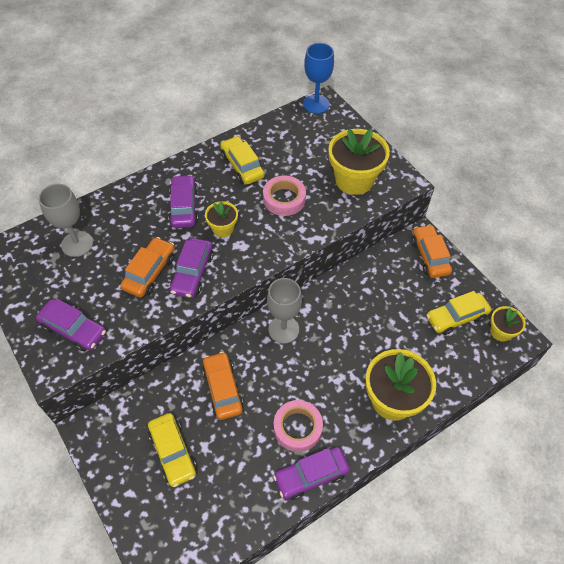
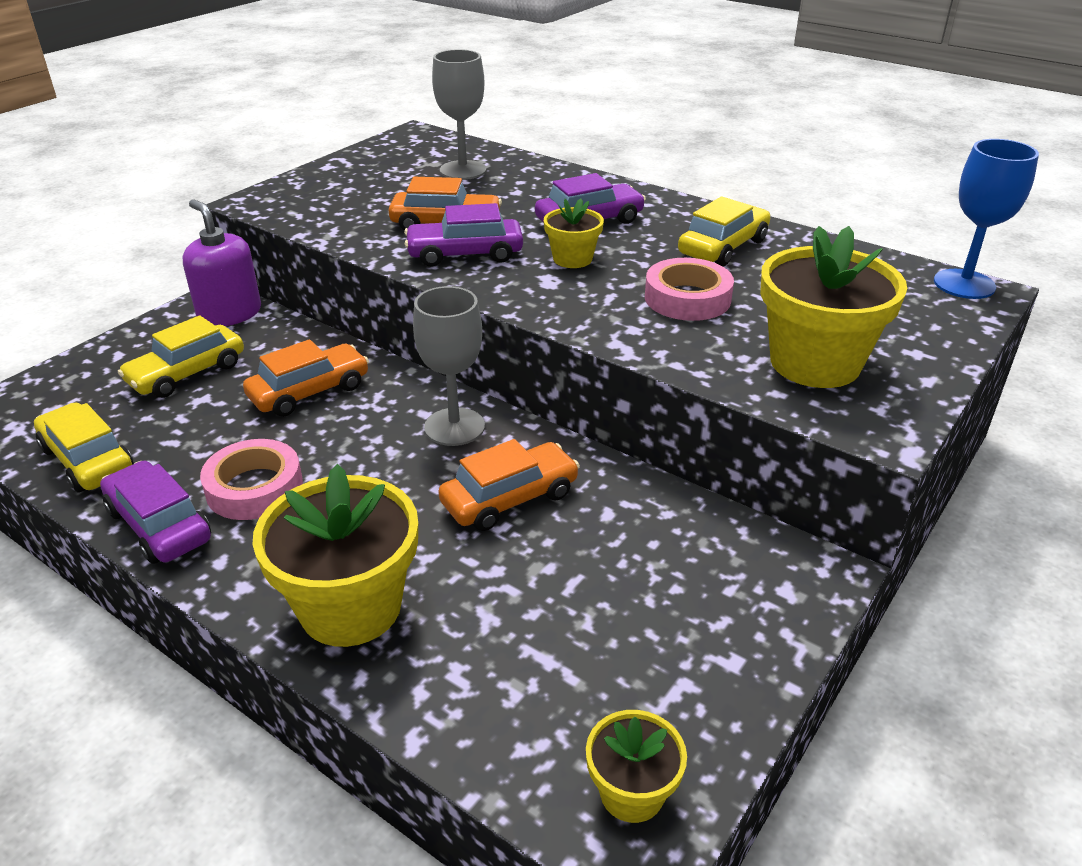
camera: 70 degrees right, 20 degrees down
(74, 329) = (321, 199): purple car -> none
(112, 421) = (230, 314): none -> purple soap dispenser
(430, 256) = (774, 597): orange car -> orange car (510, 498)
(456, 317) = (624, 682): yellow car -> yellow car (88, 460)

